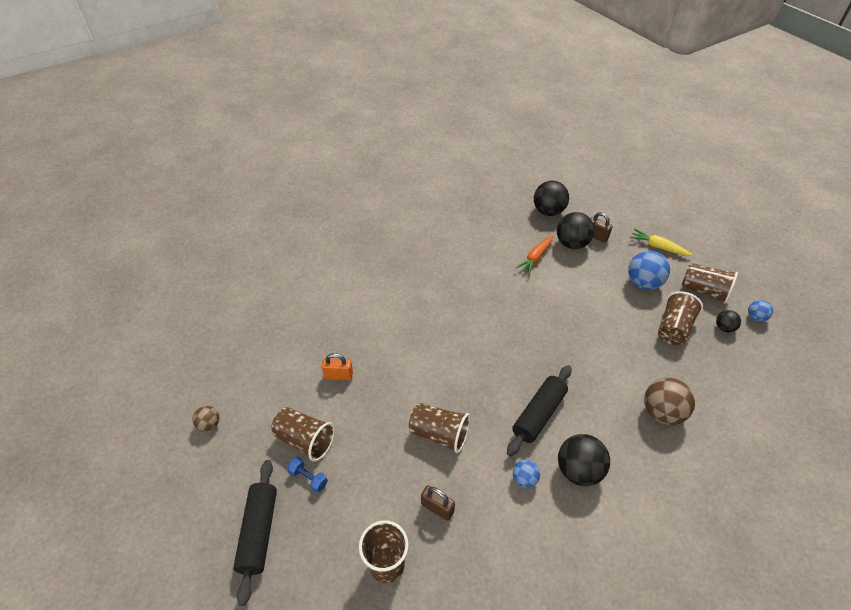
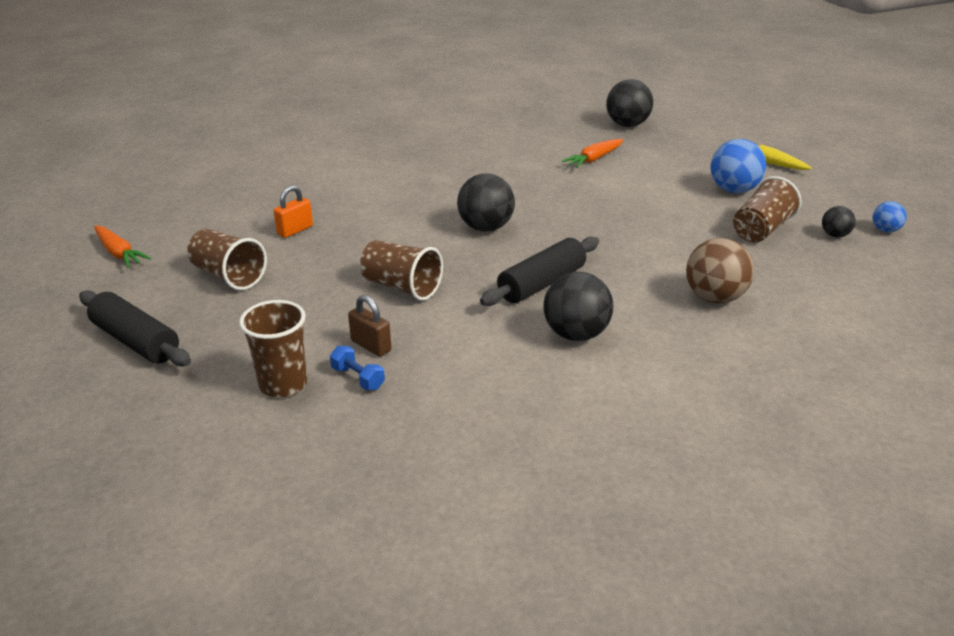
camera: 10 degrees right, 15 degrees down
(209, 424) = (119, 253): brown ball -> orange carrot
(259, 532) = (136, 341): black rolling pin -> black rolling pin turned 60 degrees counterclockwise
(308, 478) = (218, 305): blue dumbbell -> blue dumbbell (358, 378)
(338, 375) = (295, 230): orange padlock -> orange padlock turned 60 degrees counterclockwise
(524, 479) = (498, 334): blue ball -> none
(572, 244) = (648, 152): black ball -> black ball (485, 227)
(596, 236) = (684, 148): brown padlock -> none
(704, 291) = (818, 203): brown cup -> none

